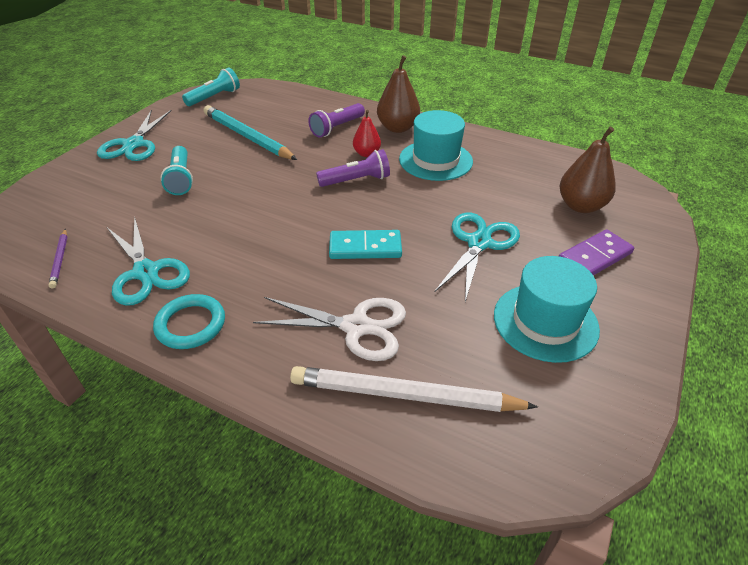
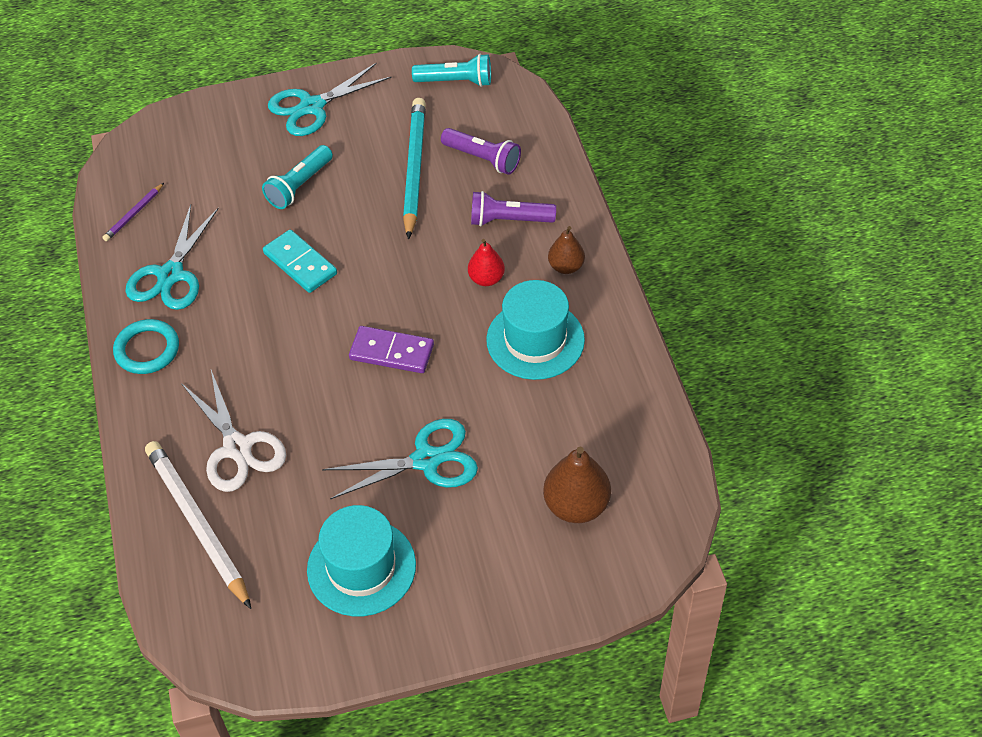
camera: 50 degrees right, 10 degrees up
(356, 180) = (430, 306): purple flashlight -> purple flashlight (482, 159)
(365, 247) = (337, 385): turquoise domino -> turquoise domino (300, 264)
(397, 128) = (566, 267): brown pear -> brown pear, size x0.62
(594, 257) = (494, 559): purple domino -> purple domino (391, 352)

